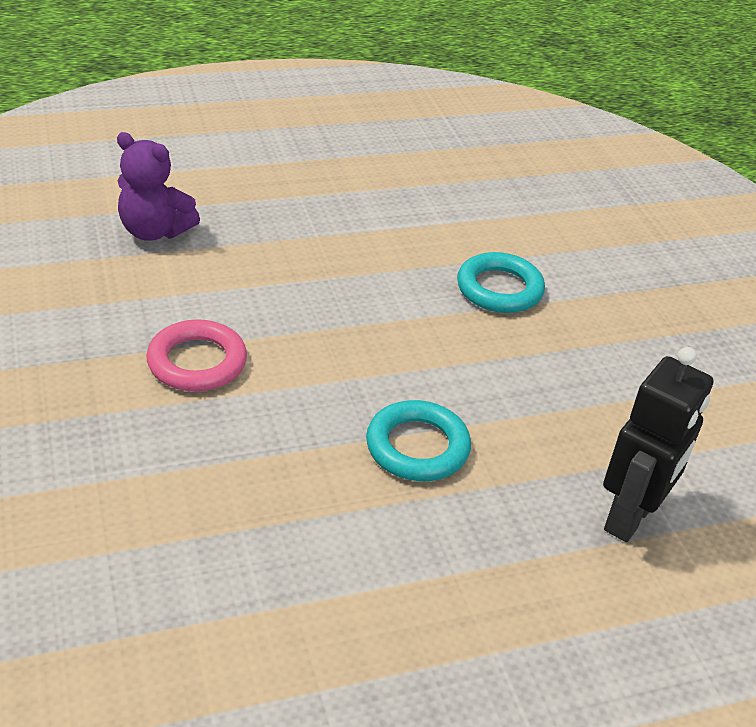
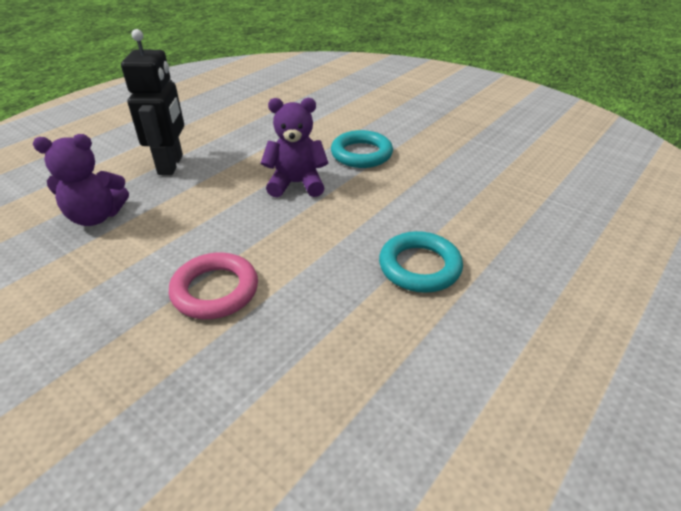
camera: 30 degrees left, 0 degrees up
(384, 290) = (296, 184): none -> purple teddy bear
(630, 517) = (572, 242): black robot -> black robot (171, 165)

